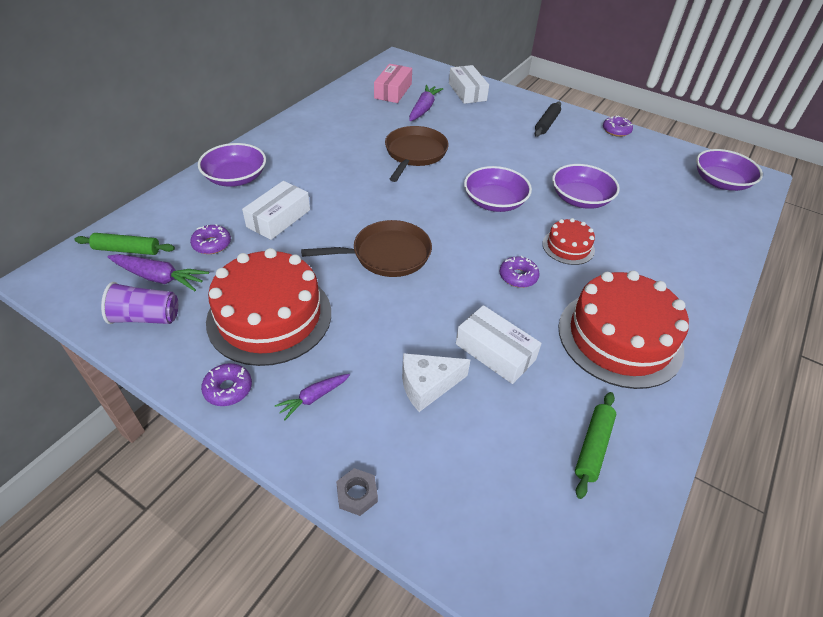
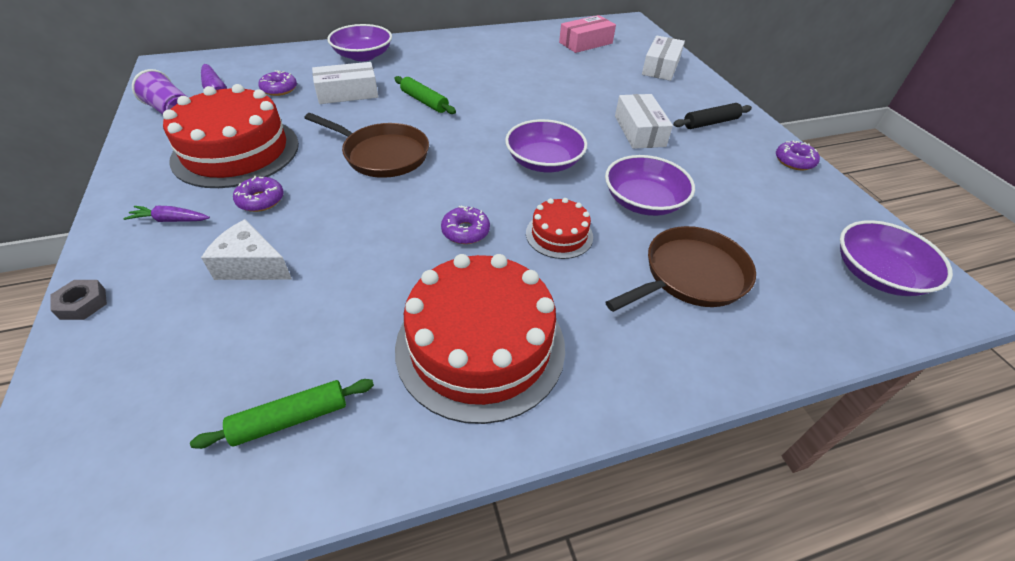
camera: 40 degrees right, 0 degrees up
(127, 250) = (228, 69): green rolling pin -> green rolling pin (424, 101)
(228, 389) = (138, 181): purple donut -> purple donut (261, 200)
(414, 153) = (529, 94): brown pan -> brown pan (690, 275)
(424, 109) = (593, 65): purple carrot -> none
(495, 352) = (344, 277): white box -> white box (639, 131)

